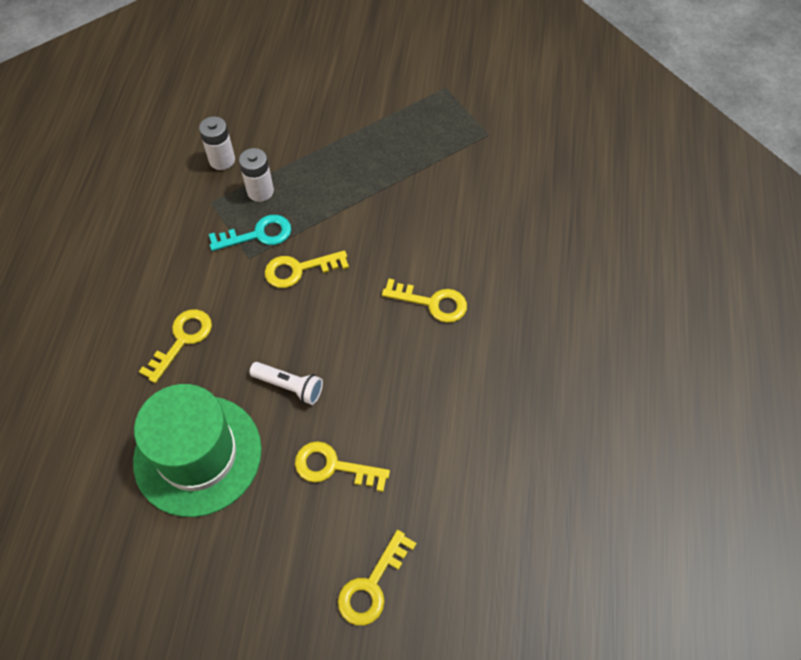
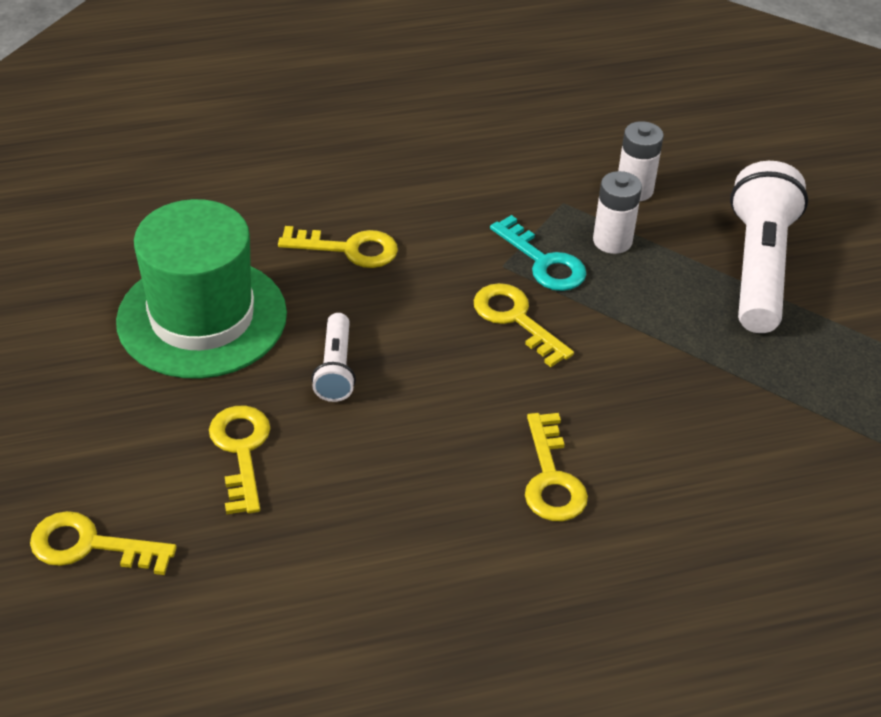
camera: 65 degrees right, 15 degrees down
(323, 131) = (759, 267): none -> white flashlight

